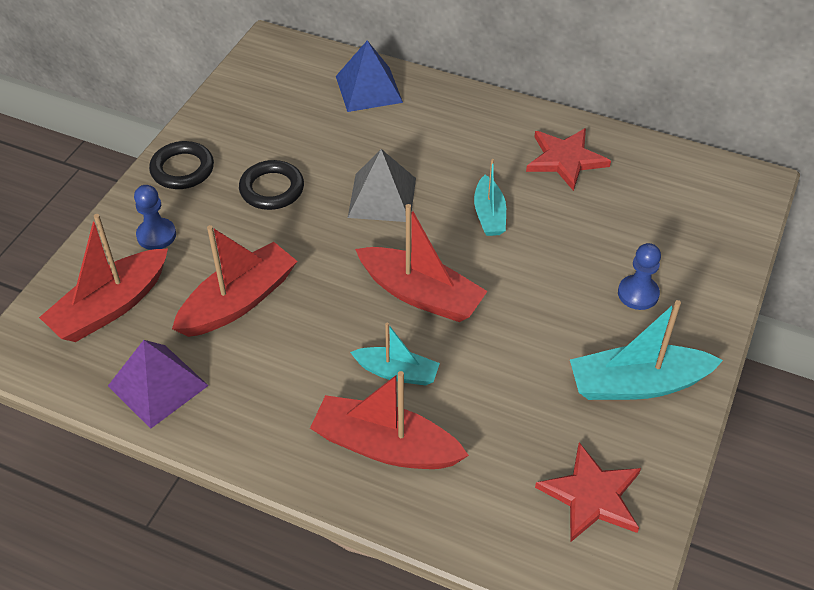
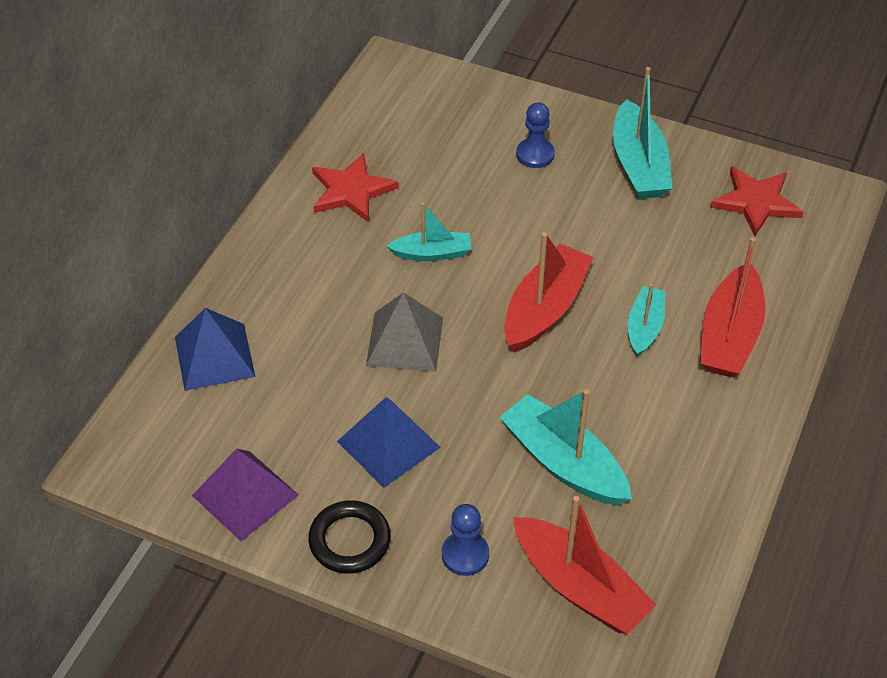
camera: 90 degrees left, 0 degrees up
(158, 385) = (684, 525): purple pyramid -> purple pyramid (245, 495)
(238, 301) = (564, 463): red boat -> turquoise boat
(272, 189) = (388, 444): black ring -> blue pyramid

